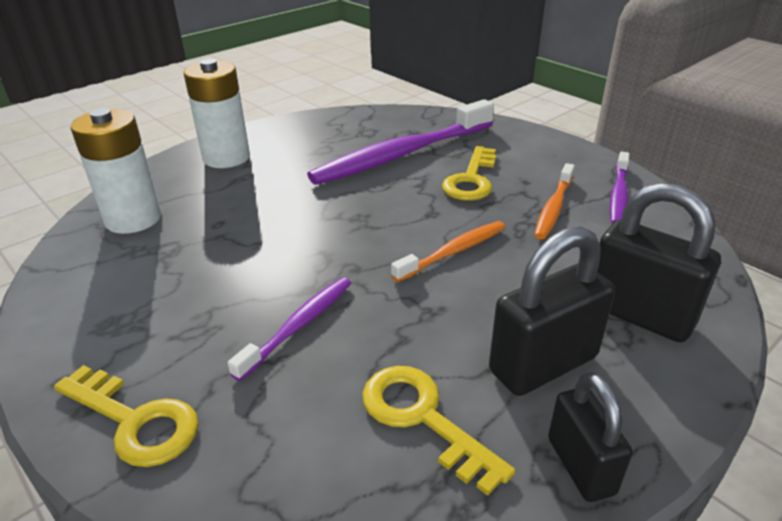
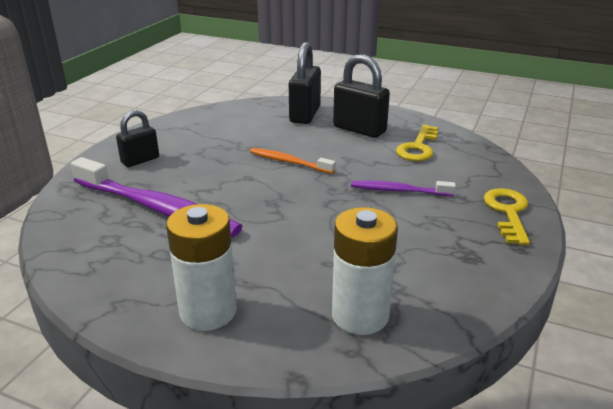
camera: 115 degrees left, 5 degrees down
(471, 179) = (190, 171): yellow key -> none
(553, 208) = (215, 141): orange toothbrush -> none
(580, 466) = (404, 119): black padlock -> black padlock (140, 160)
(618, 195) = (187, 125): purple toothbrush -> none

